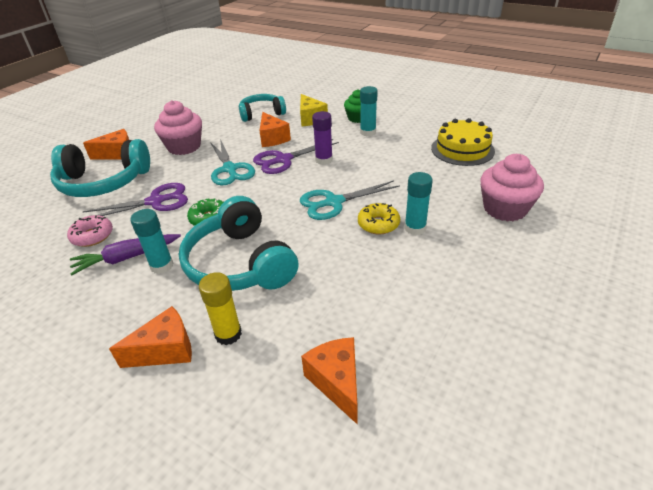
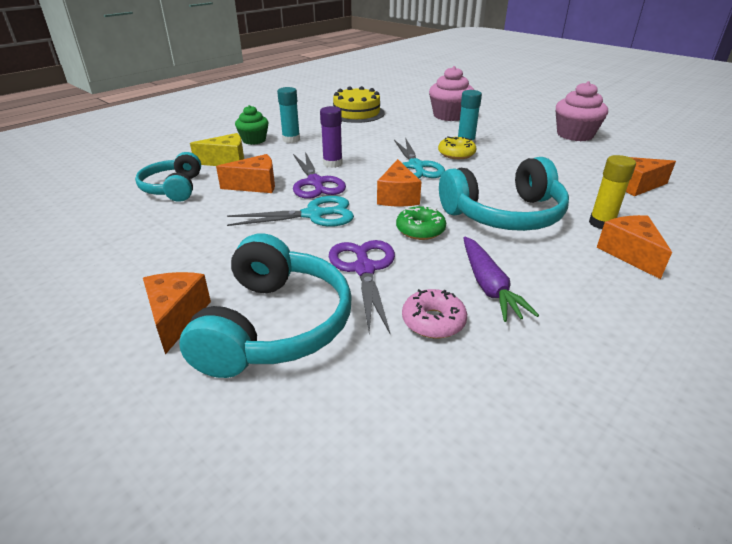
camera: 80 degrees left, 5 degrees down
(162, 266) = (505, 260): turquoise glue stick -> none
(184, 147) = (216, 248): pink cupcake -> pink cupcake (575, 135)
(266, 200) = (397, 197): none -> orange cheese

